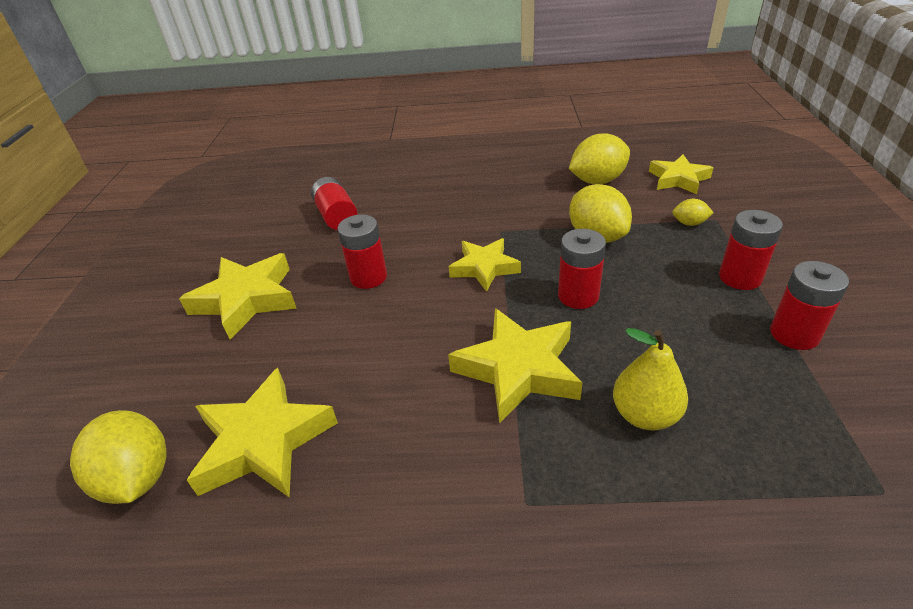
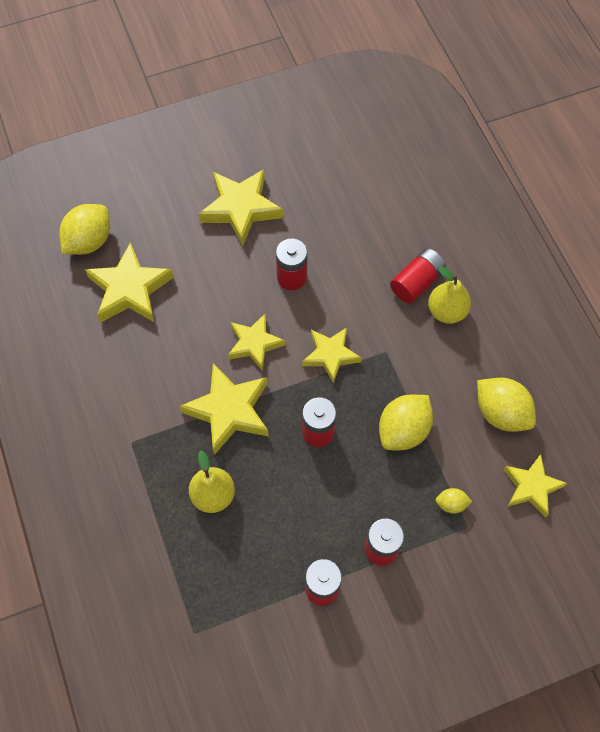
camera: 65 degrees right, 25 degrees up
(336, 216) = (363, 215): red battery -> red battery (416, 282)
(435, 325) = (254, 344): none -> yellow star
(477, 189) = (447, 311): none -> yellow pear
(689, 223) = (451, 504): yellow lemon -> yellow lemon turned 75 degrees counterclockwise

